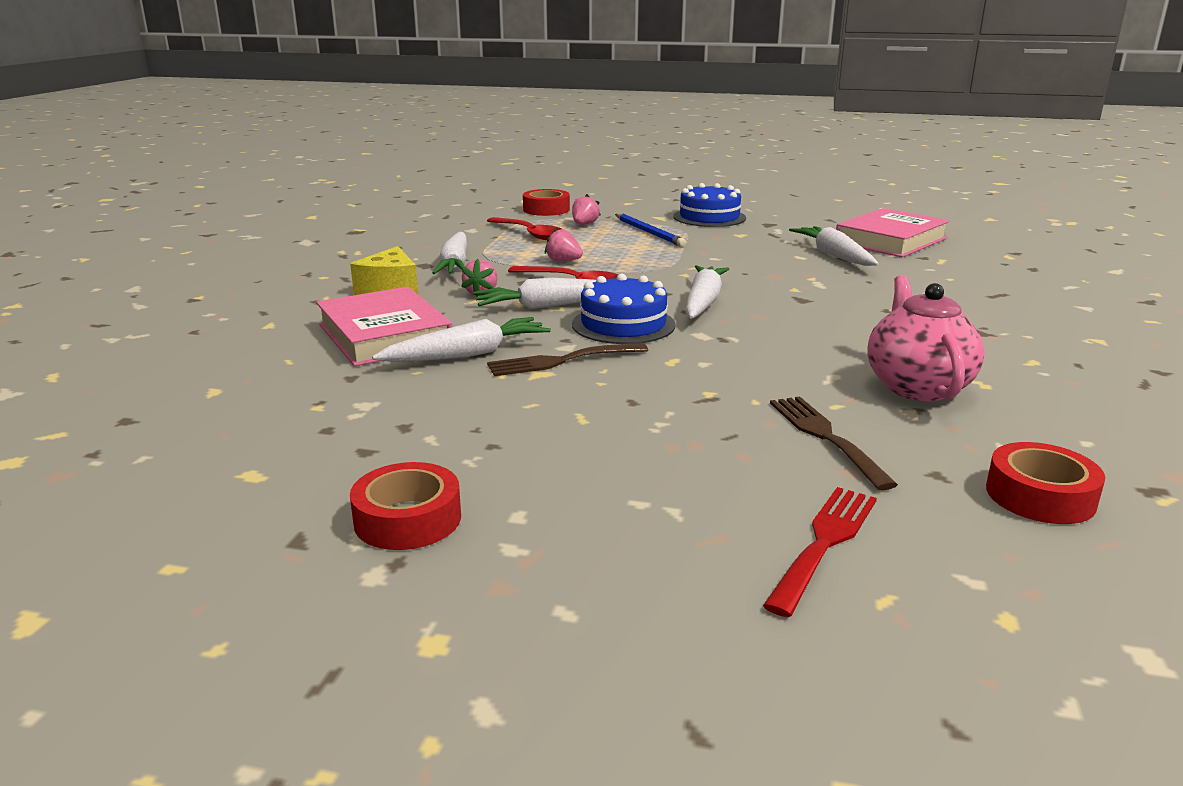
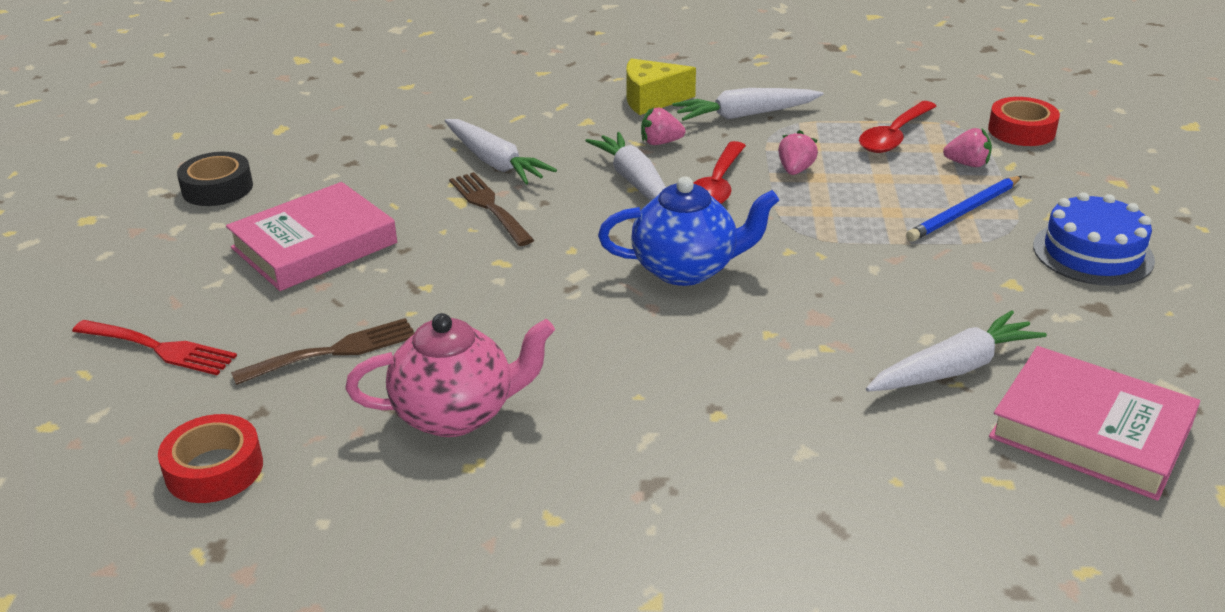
camera: 80 degrees right, 10 degrees up
(384, 335) = (530, 120): pink book -> pink book (314, 245)
(408, 519) = (217, 188): red tape -> black tape
(623, 324) = (594, 227): blue cake -> none
(703, 302) = (686, 269): white carrot -> blue teapot

